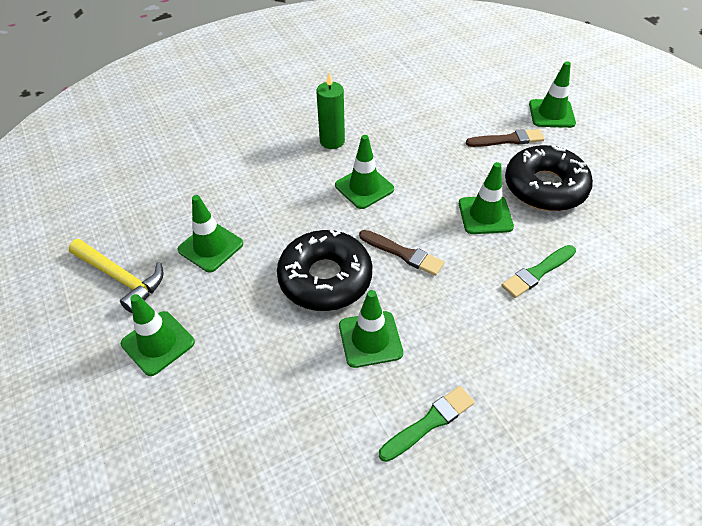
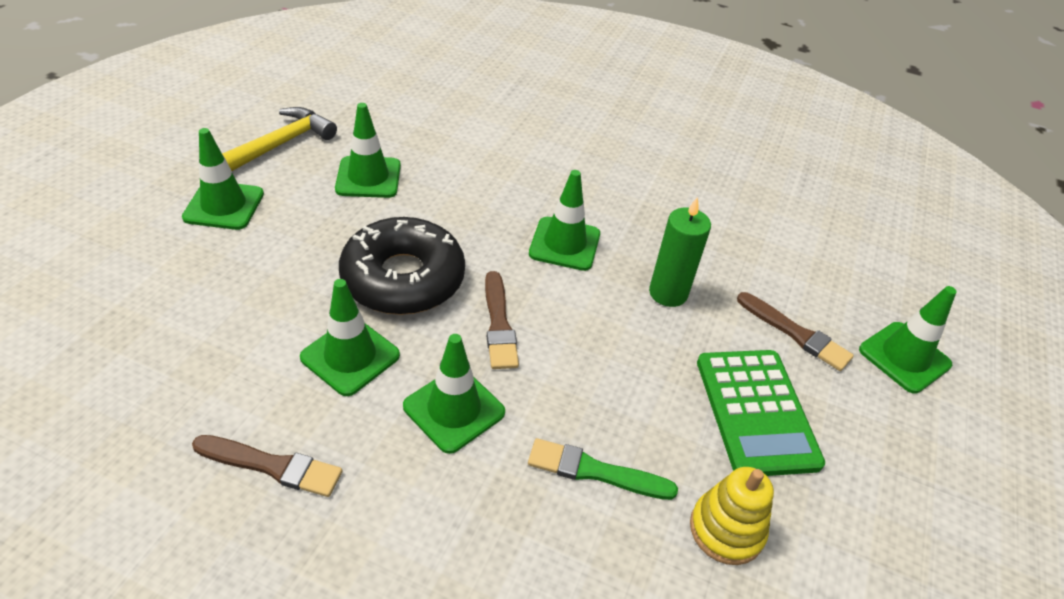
camera: 45 degrees right, 5 degrees down
(121, 278) = (280, 144): yellow hammer -> yellow hammer turned 135 degrees counterclockwise
(332, 141) = (605, 185): green candle -> green candle (668, 293)
(429, 422) = (272, 466): green brush -> brown brush
(485, 215) = (638, 371): green traffic cone -> green traffic cone (454, 409)
(545, 187) = (756, 412): black donut -> green calculator
(605, 243) = (726, 530): none -> yellow stacking toy

